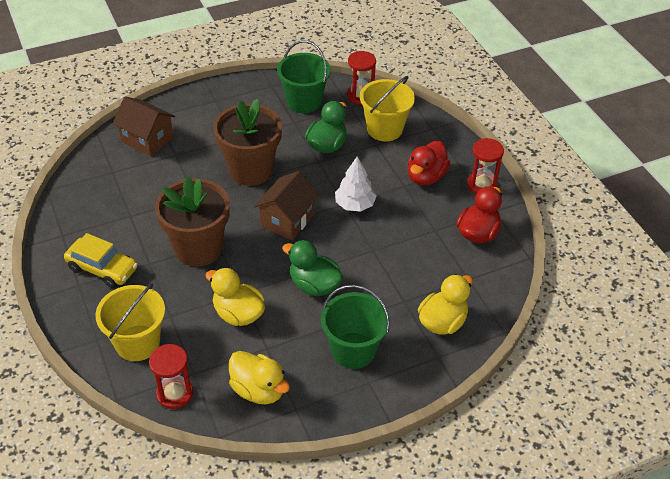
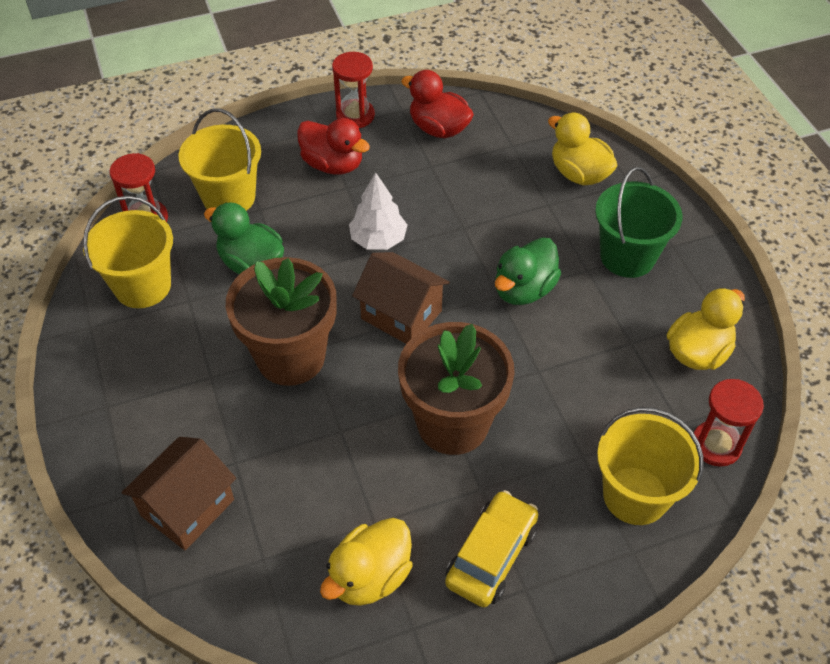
camera: 85 degrees left, 5 degrees up
(238, 314) = (576, 374): yellow duck -> yellow duck (370, 576)
(304, 102) = (142, 286): green bucket -> yellow bucket

